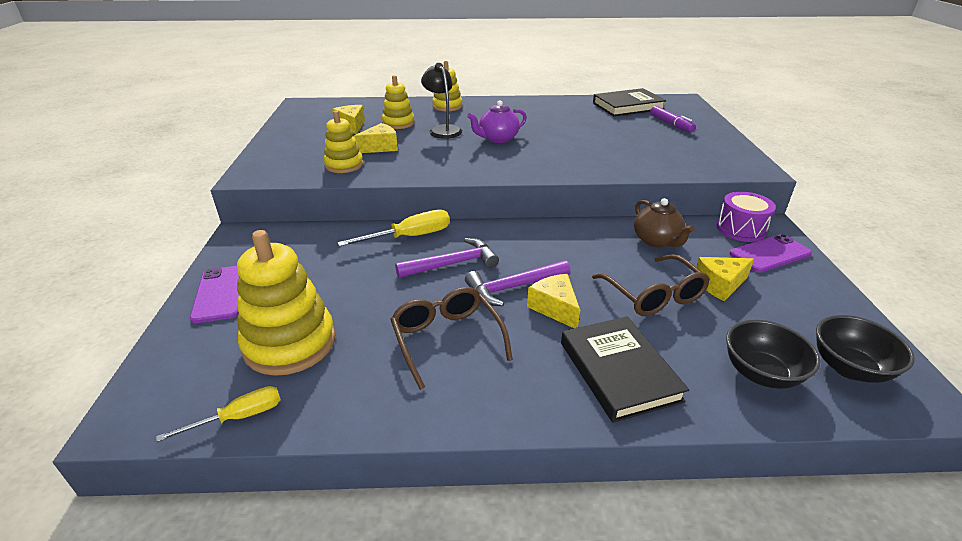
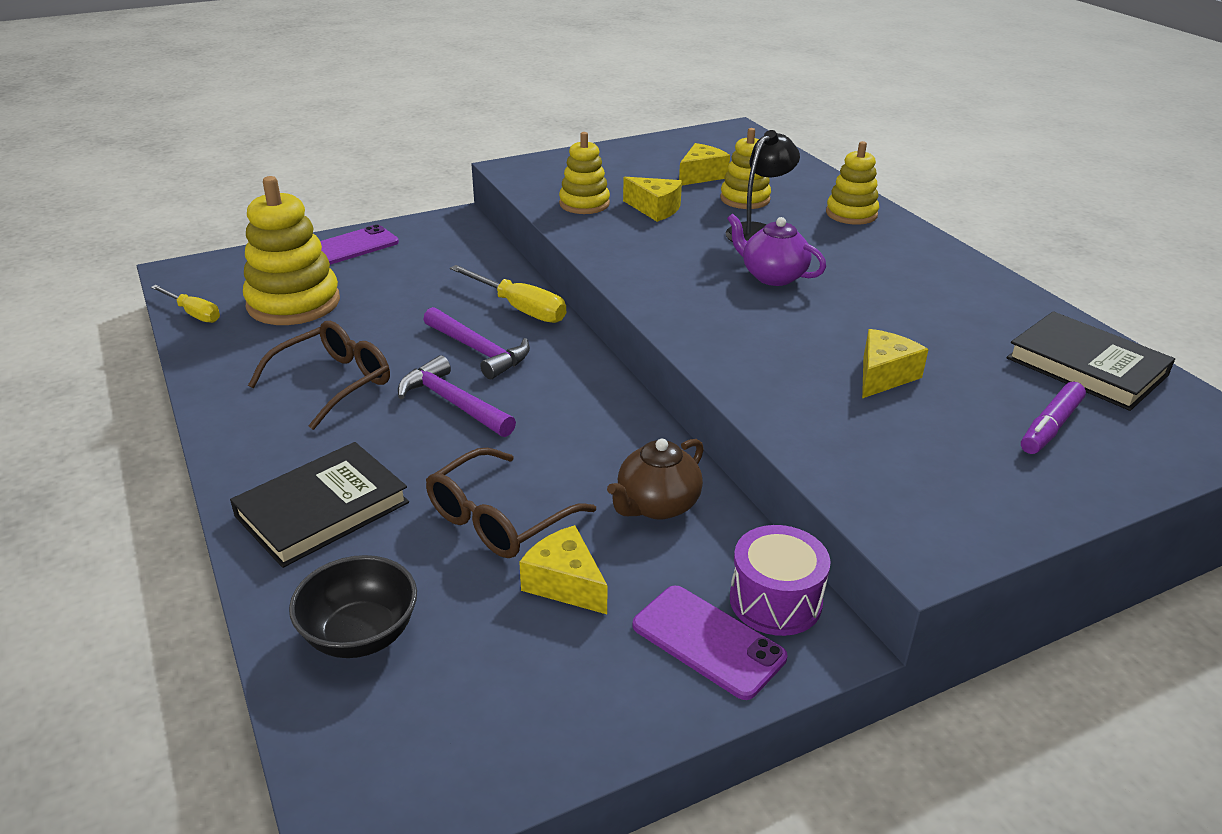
camera: 65 degrees right, 0 degrees up
(555, 308) = (425, 441): yellow cheese -> yellow cheese (883, 376)
(849, 368) = (407, 735): black bowl -> none

